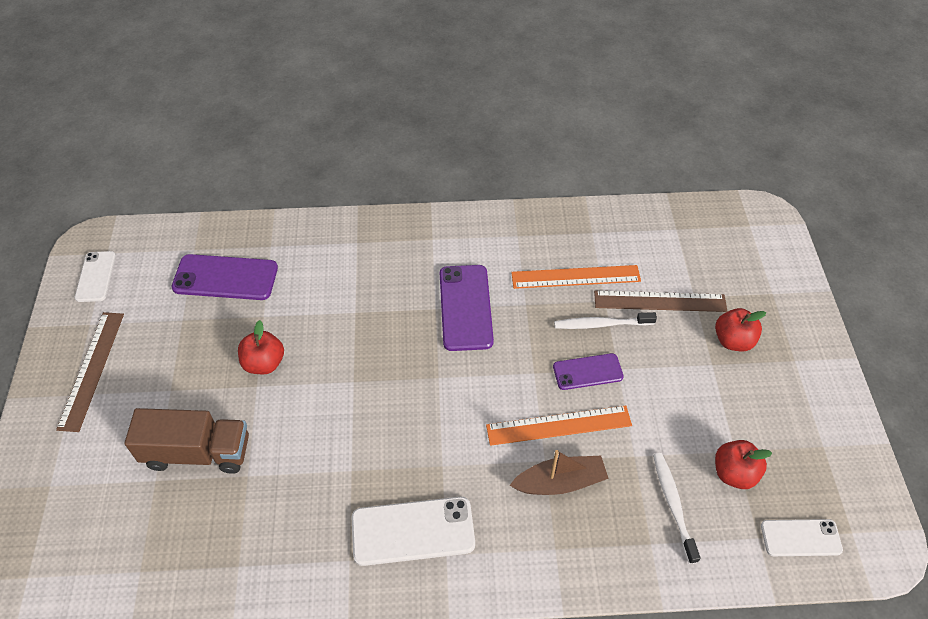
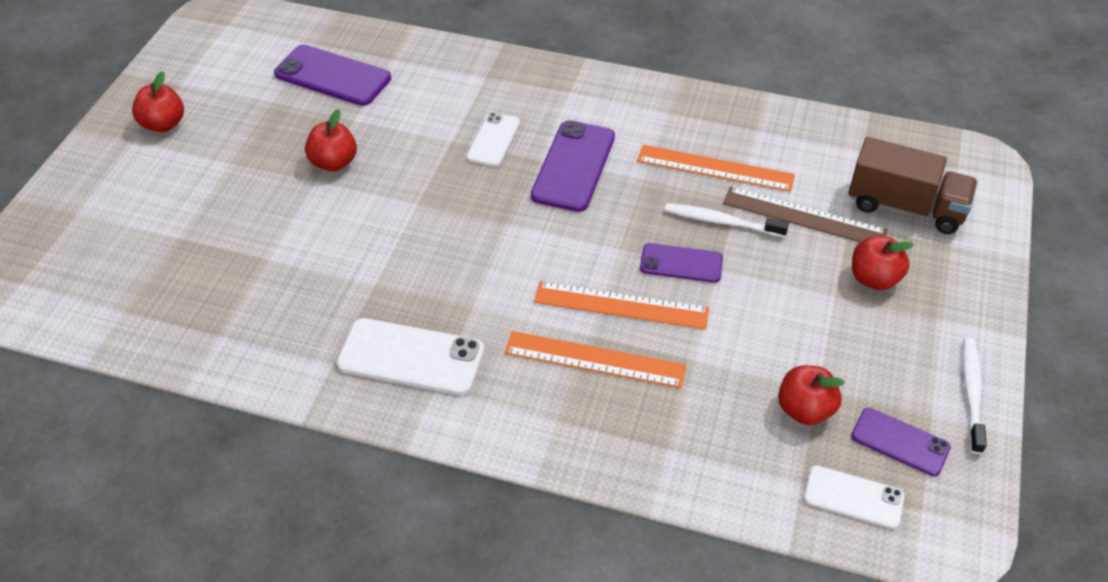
camera: 20 degrees right, 5 degrees down
(92, 369) = (163, 124): brown ruler -> red apple
(96, 276) = (206, 44): white phone -> white phone (493, 140)
(197, 452) = (229, 224): brown truck -> brown truck (905, 207)
(560, 482) = (594, 359): brown boat -> orange ruler
(673, 505) = (714, 419): white toothbrush -> white toothbrush (971, 393)
(812, 477) = (900, 442): none -> purple phone

